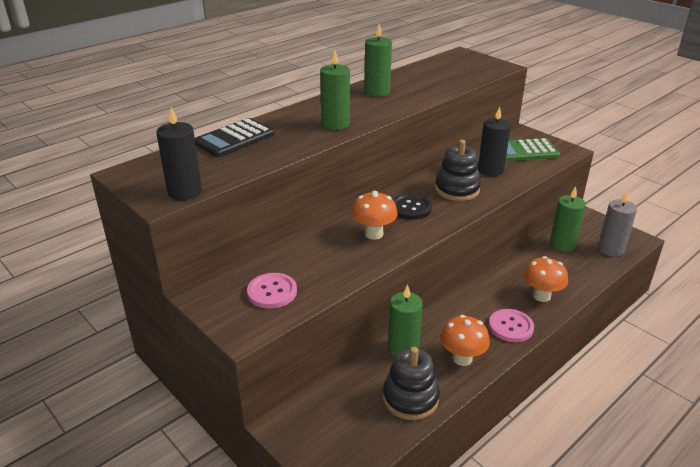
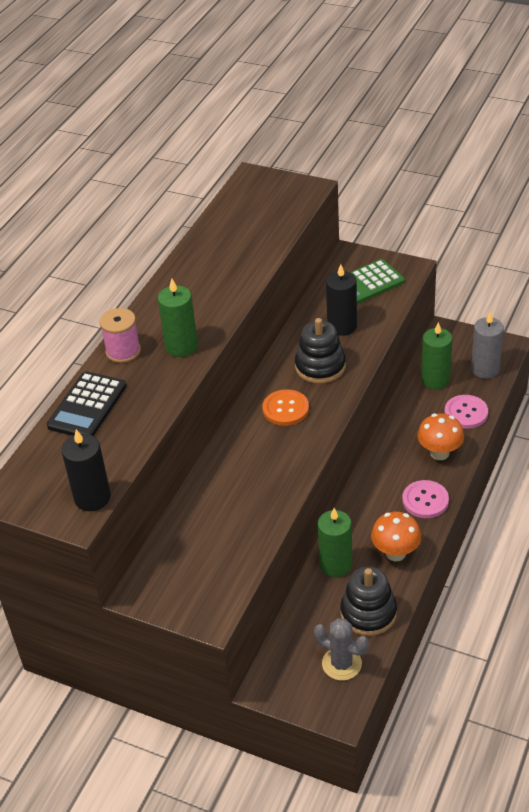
camera: 20 degrees left, 10 degrees up
(272, 292) = (208, 563): pink button -> pink button (466, 413)
(289, 116) = (123, 351): none -> pink spool
(361, 432) = (341, 664): none -> grey cactus
(373, 234) = (266, 457): orange mushroom -> none
(377, 92) = (195, 278): green candle -> none
(411, 208) = (285, 409): black button -> orange button

